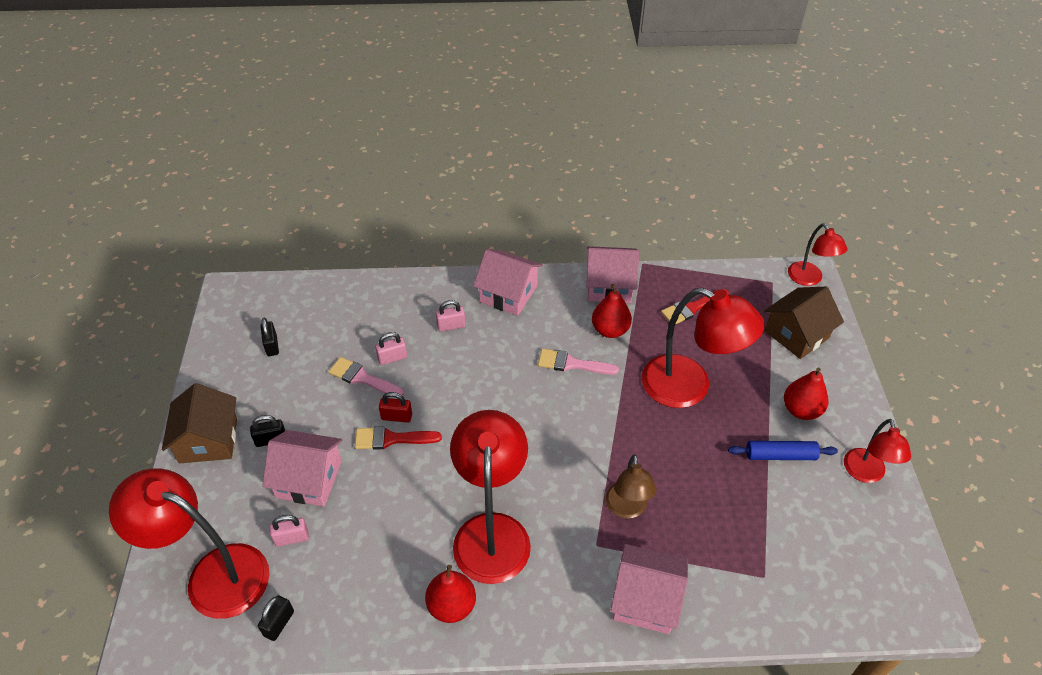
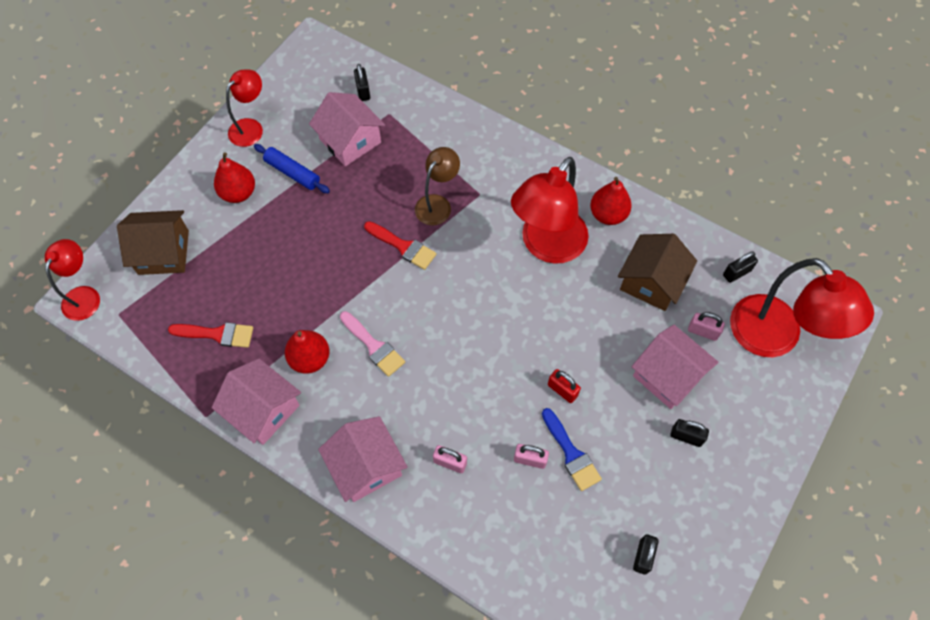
camera: 145 degrees left, 15 degrees up
(208, 440) = (745, 472): brown house -> brown house (651, 282)
(362, 378) = (571, 453): pink brush -> blue brush
(392, 439) = (578, 370): red brush -> red brush (403, 246)
(645, 599) = (476, 145): pink house -> pink house (350, 141)
(689, 387) = (300, 263): red lamp -> none
(816, 586) = (363, 91): none -> black padlock

